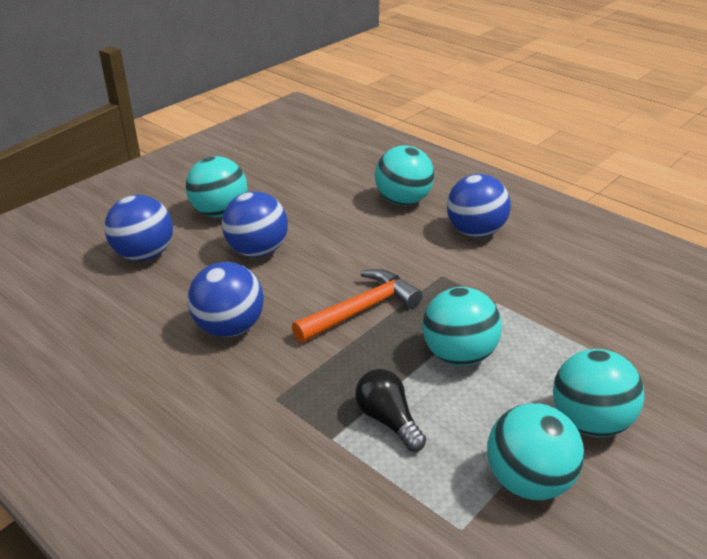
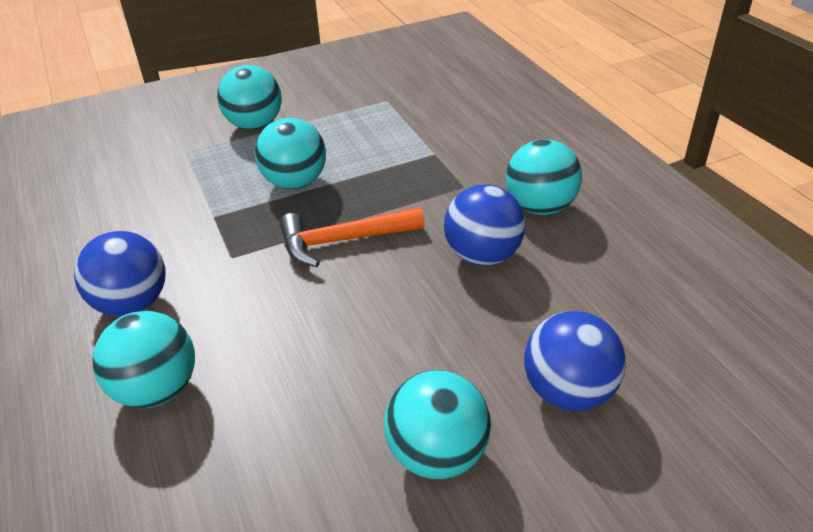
camera: 155 degrees left, 5 degrees up
(257, 251) = (412, 352): blue ball -> none
(388, 420) = (387, 154): black light bulb -> none
(528, 481) = (327, 109): turquoise ball -> turquoise ball (540, 207)

